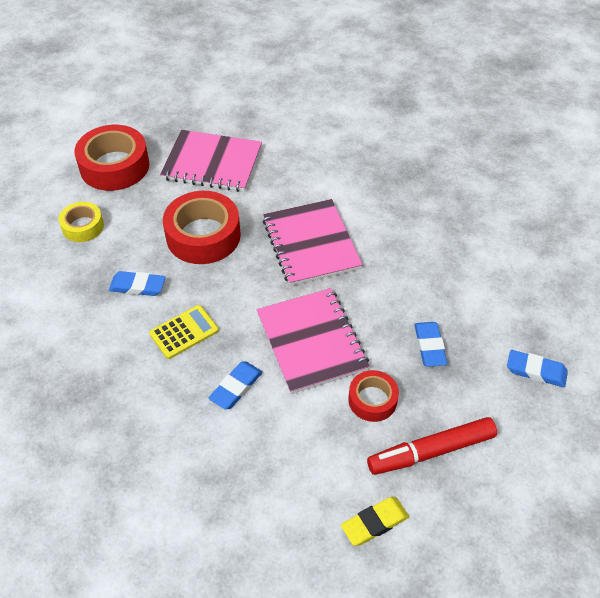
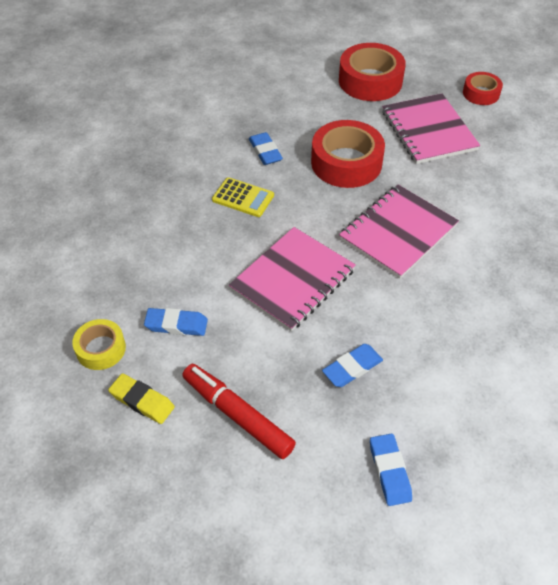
camera: 60 degrees right, 0 degrees up
(83, 226) = (296, 96): yellow tape -> yellow tape (101, 349)
(236, 387) = (213, 253): blue eraser -> blue eraser (176, 325)
(372, 400) = (262, 348): red tape -> red tape (481, 93)

